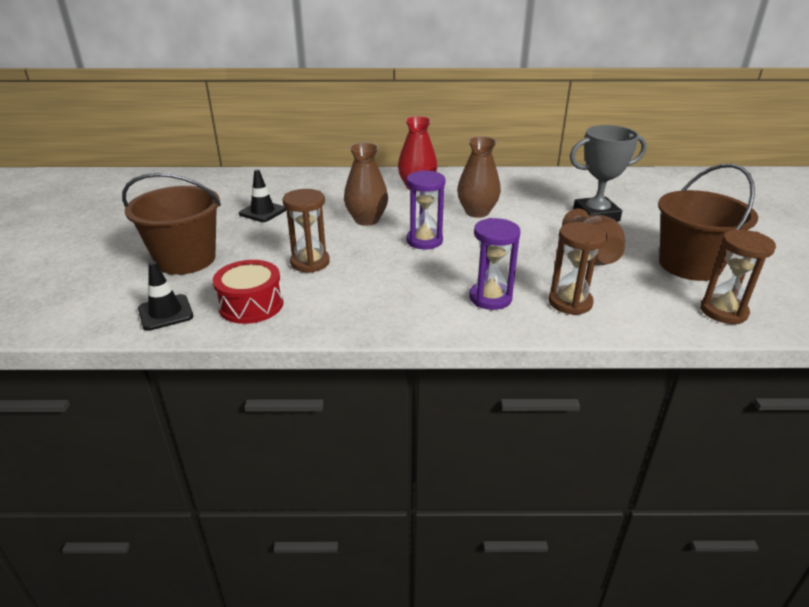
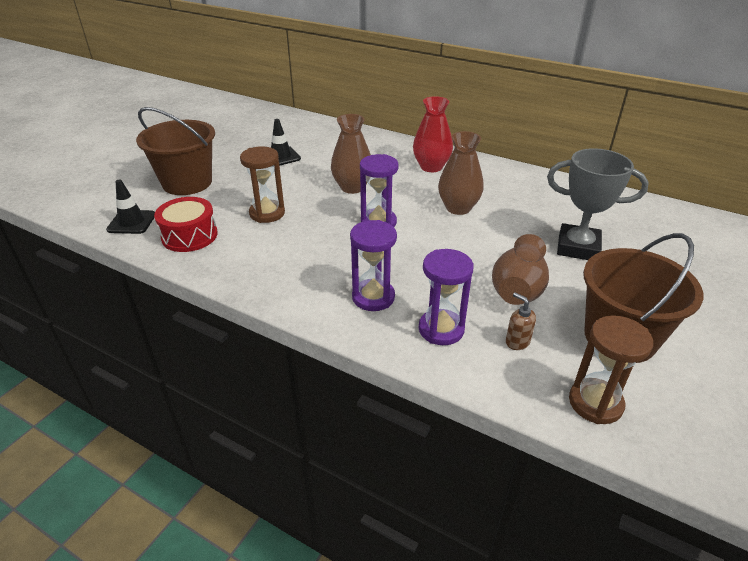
camera: 30 degrees right, 5 degrees up
(570, 302) = (441, 329): brown hourglass -> purple hourglass
(631, 291) = (517, 342): none -> brown soap dispenser

